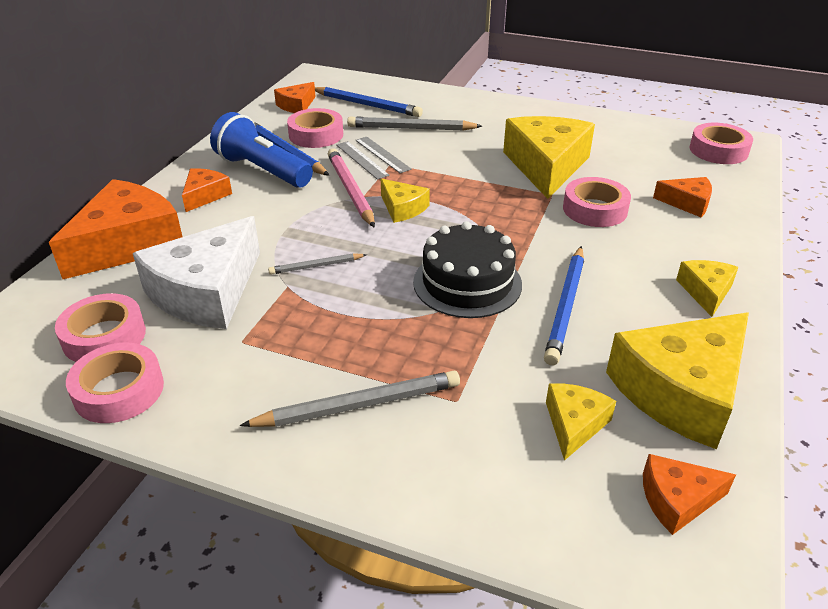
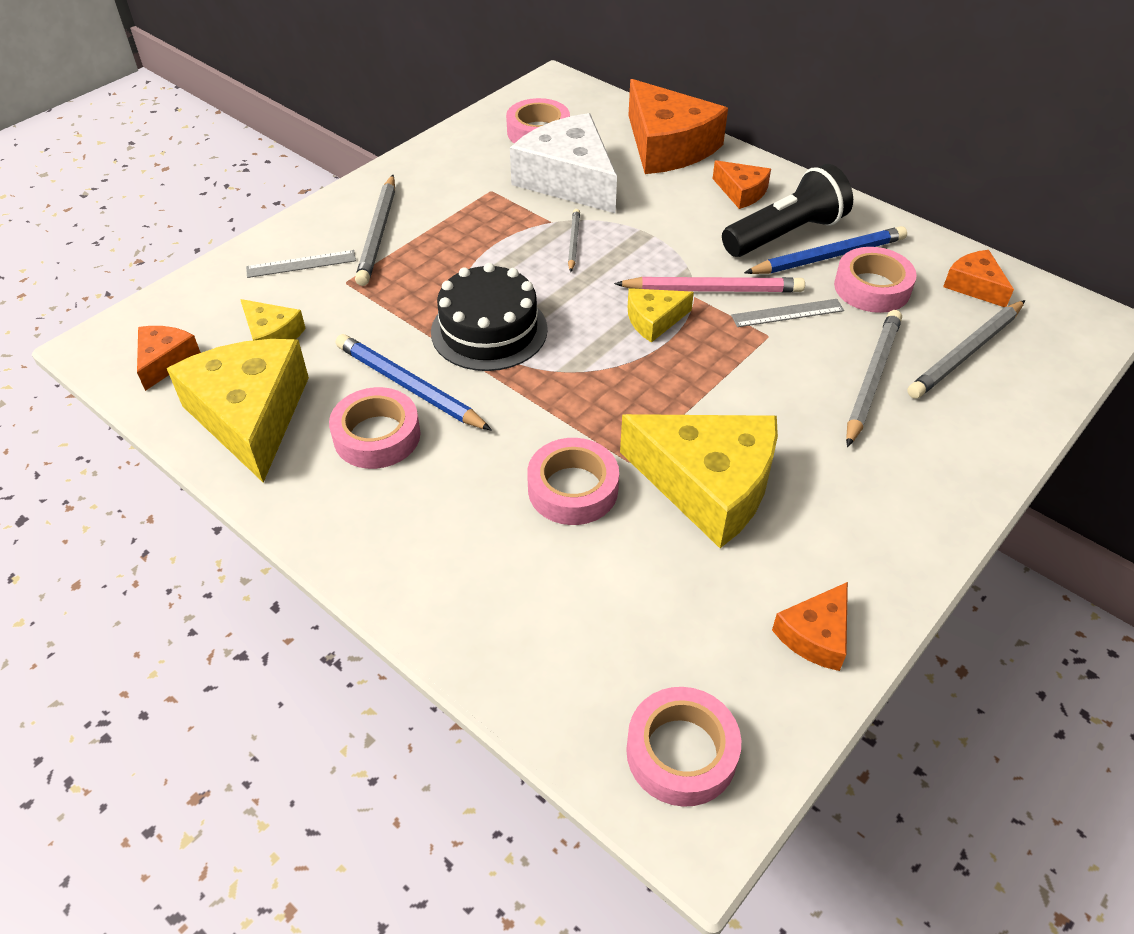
camera: 110 degrees right, 10 degrees up
(119, 390) = (472, 136): pink tape -> pink tape (377, 436)
(262, 170) = (785, 234): blue flashlight -> black flashlight
(367, 105) = (965, 353): blue pencil -> grey pencil
(382, 154) = (797, 333): grey ruler -> grey ruler (301, 264)
(687, 203) = (539, 602): orange cheese -> orange cheese (815, 635)
(706, 292) = (357, 512): yellow cheese -> none

